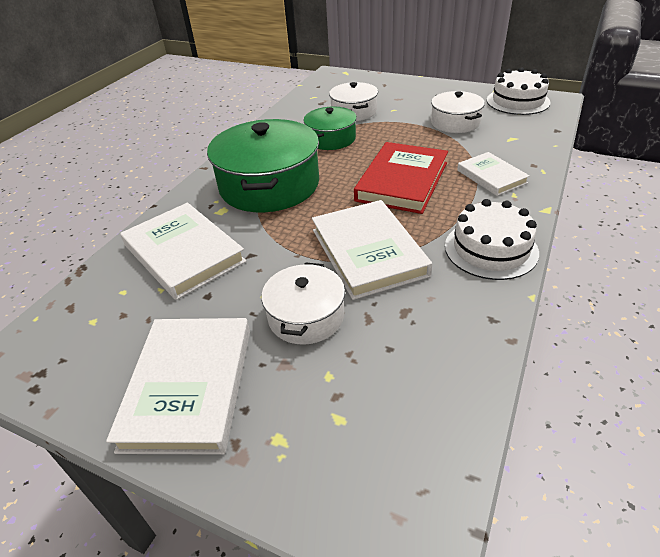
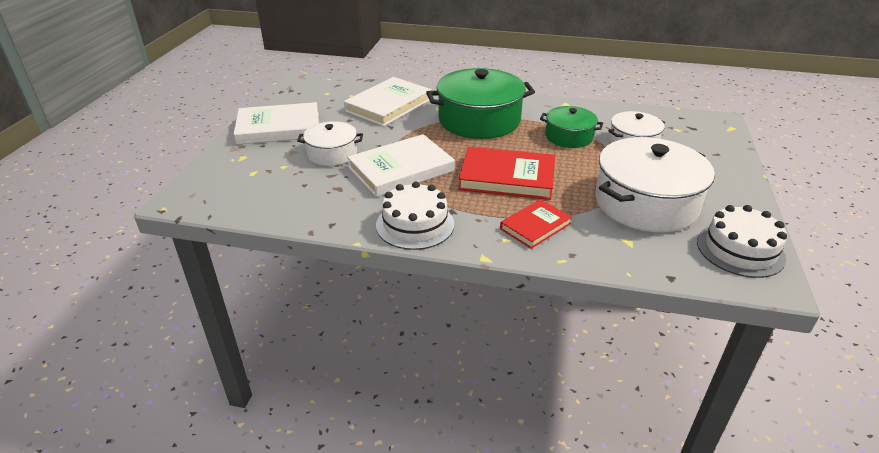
camera: 75 degrees right, 5 degrees down
(455, 122) = (646, 203): white pot -> white pot, size x1.80
(491, 176) = (535, 226): white book -> red book

